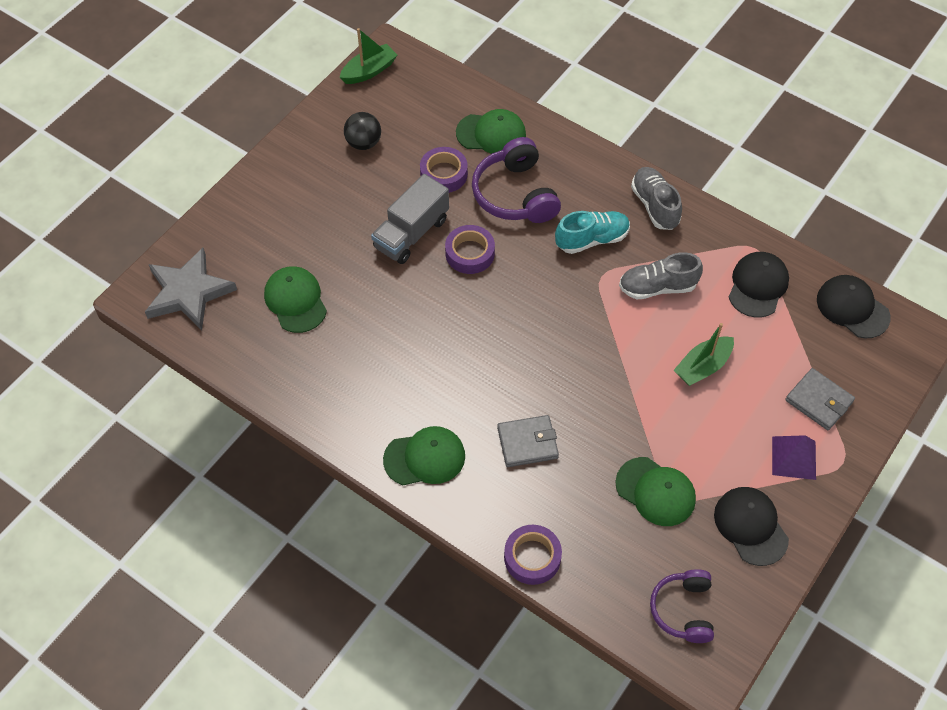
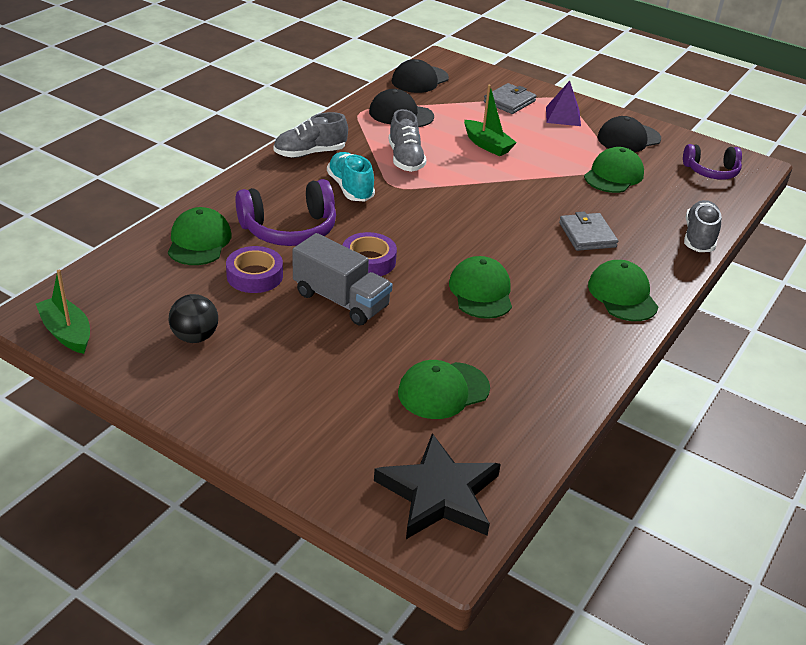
camera: 95 degrees left, 20 degrees down
(188, 292) = (439, 494): grey star -> black star
(426, 338) = (481, 292): none -> green cap
(532, 557) = (699, 237): purple tape -> grey shoe

